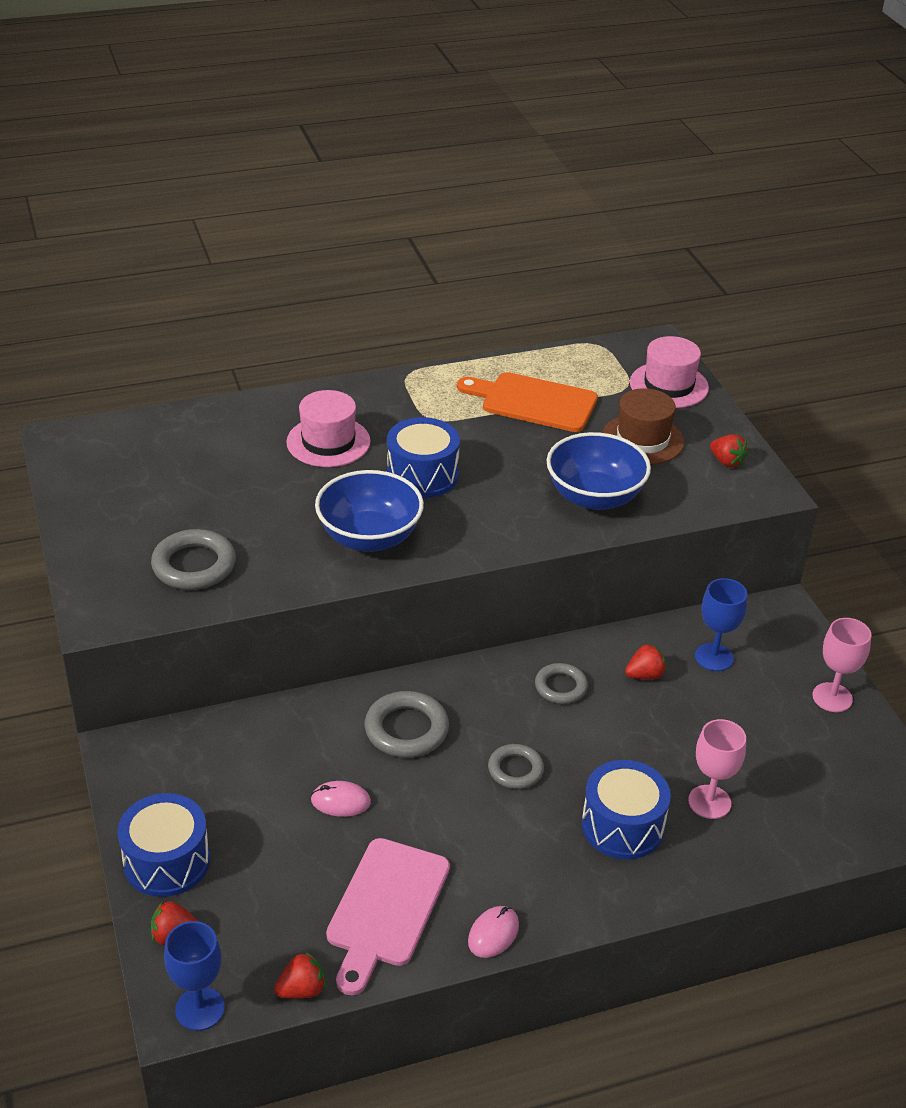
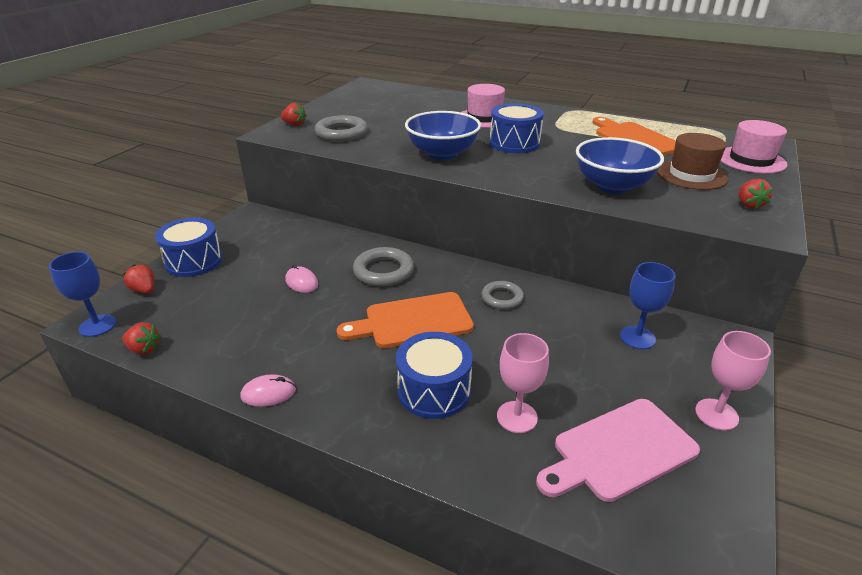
camera: 45 degrees right, 5 degrees down
(386, 908) = (240, 341): pink cutting board -> pink cutting board (619, 451)
(515, 770) = (412, 321): grey ring -> orange cutting board
(645, 675) = (569, 321): red strawberry -> red strawberry (294, 125)

